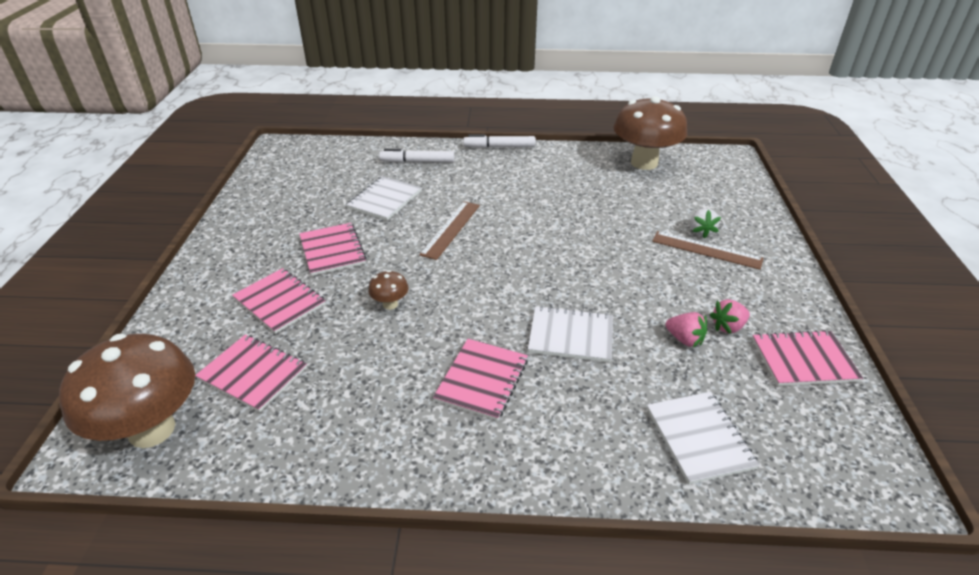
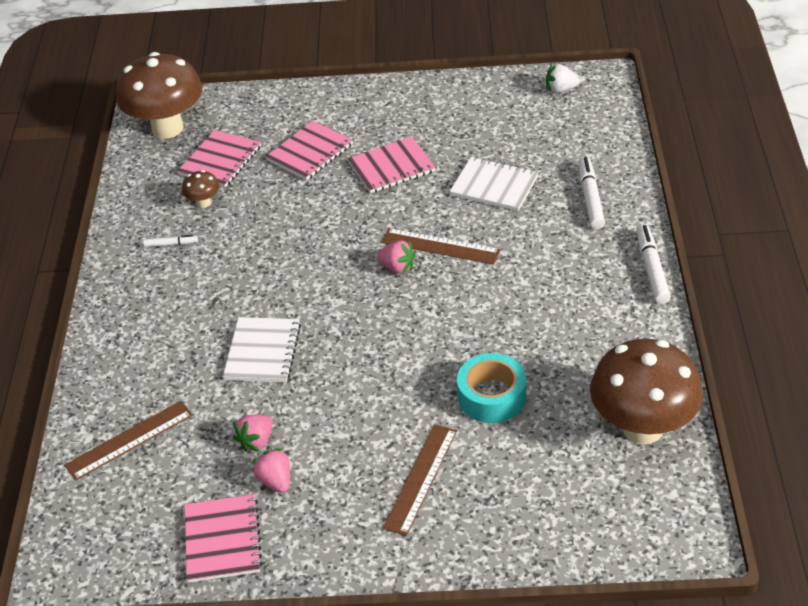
camera: 90 degrees right, 5 degrees up
(389, 415) = (171, 244): none -> white marker
(390, 304) = (308, 221): brown mushroom -> brown mushroom (203, 203)
(471, 252) = (397, 267): none -> pink strawberry
(482, 380) = (206, 294): pink notebook -> none
(620, 215) = (492, 396): none -> turquoise tape
(699, 438) = (129, 440): white notebook -> brown ruler
(700, 231) = (463, 477): white strawberry -> white strawberry (560, 89)

